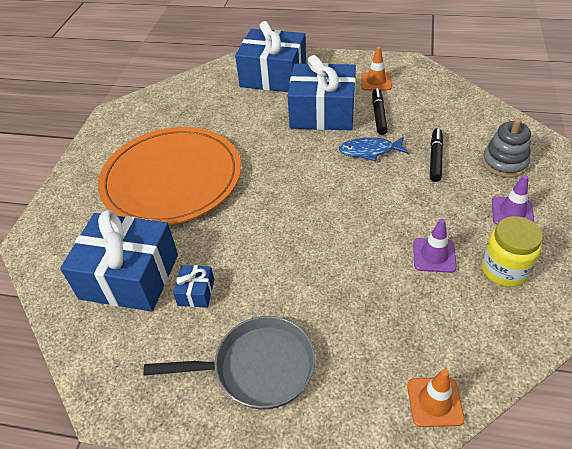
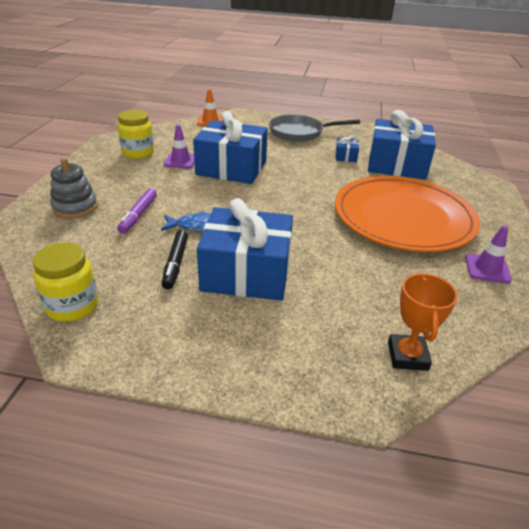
camera: 175 degrees right, 10 degrees down
(225, 74) = (407, 356): none -> orange trophy
(273, 76) = (321, 343): blue gift -> blue gift (231, 168)
(376, 81) = (157, 316): orange traffic cone -> none
(433, 83) = (72, 306): none -> yellow jar
(435, 158) = (138, 215): black marker -> purple marker
(512, 212) = (104, 176): purple traffic cone -> purple traffic cone (487, 269)

